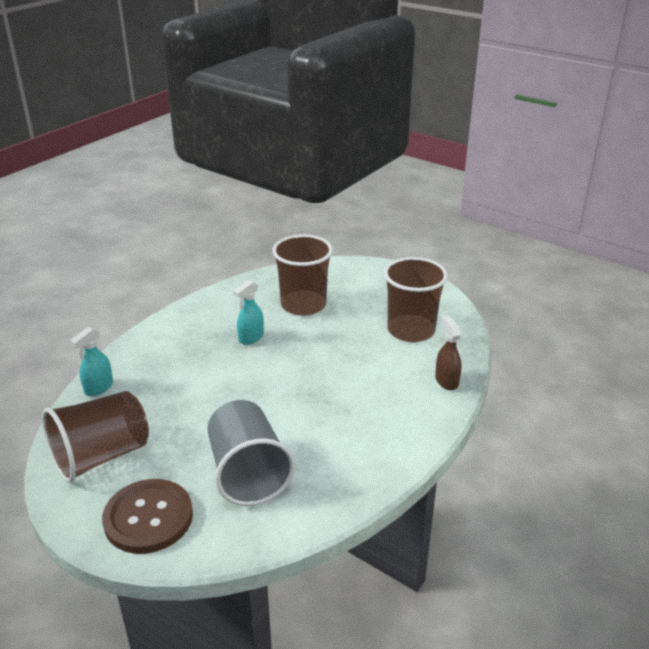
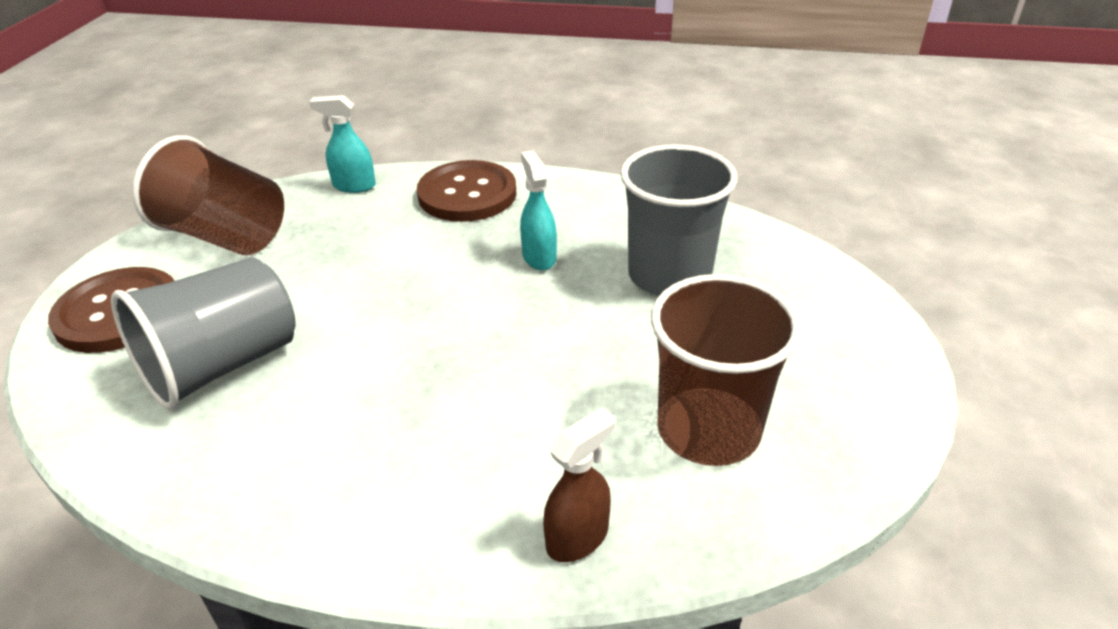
camera: 65 degrees right, 5 degrees up
(161, 345) = (467, 194): none -> brown button
(251, 338) = (539, 257): turquoise spray bottle -> turquoise spray bottle turned 60 degrees clockwise
(303, 305) = (669, 275): brown cup -> grey cup

